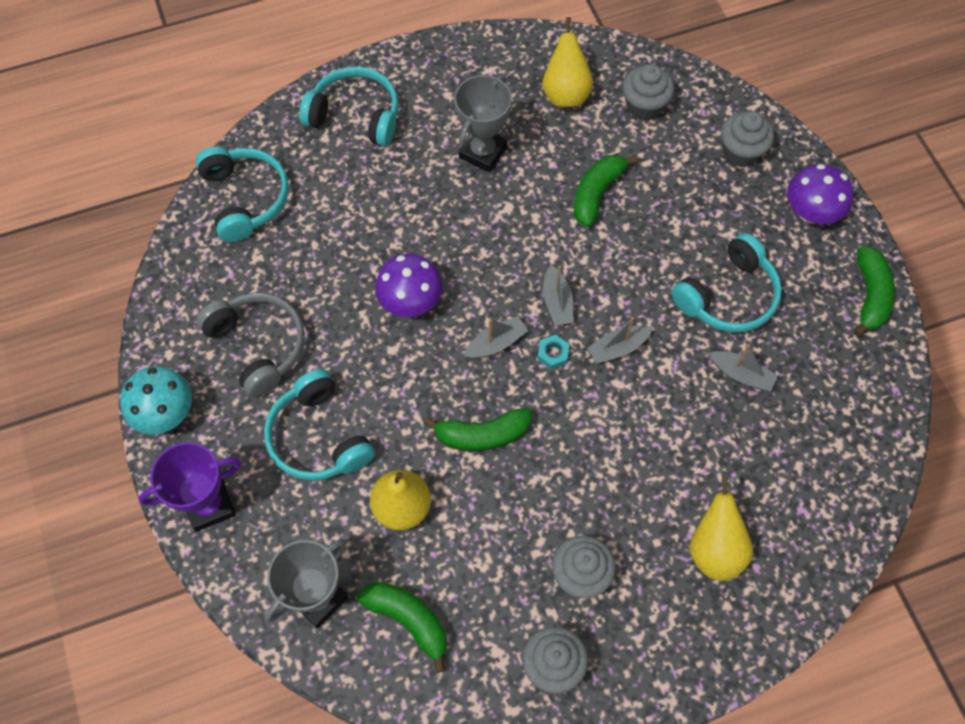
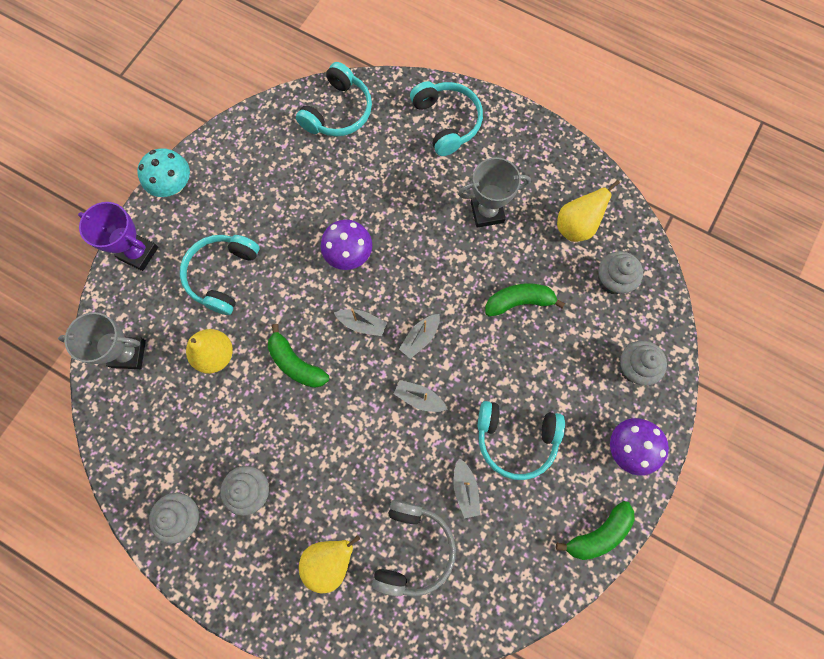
camera: 50 degrees right, 10 degrees up
(258, 346) = (252, 197): grey headphones -> grey headphones (413, 548)
(408, 620) = (151, 412): green banana -> none
(553, 354) = (383, 362): turquoise nut -> none

